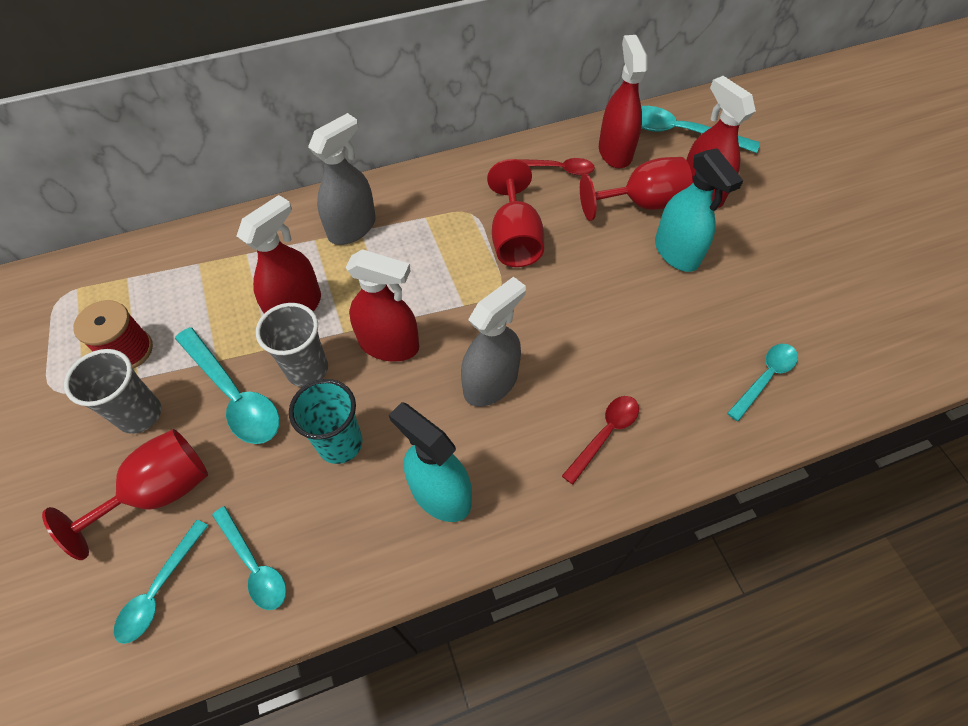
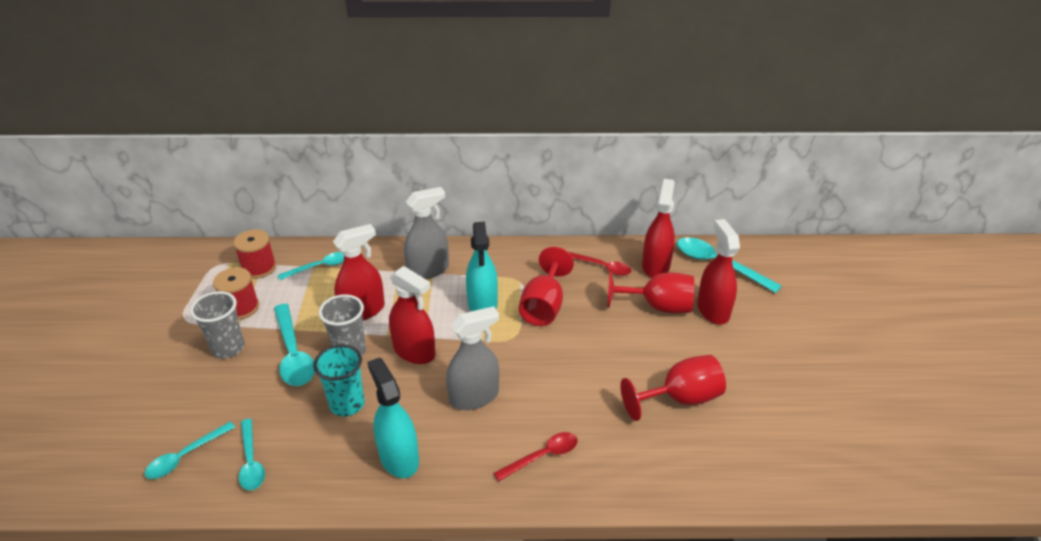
camera: 20 degrees right, 20 degrees down
(124, 285) = (259, 268): none -> red spool
(159, 492) = (216, 398): red goblet -> red goblet (680, 398)
(676, 252) = (668, 347): turquoise spray bottle -> turquoise spray bottle (482, 304)
(765, 378) = (695, 456): turquoise spoon -> turquoise spoon (319, 267)

